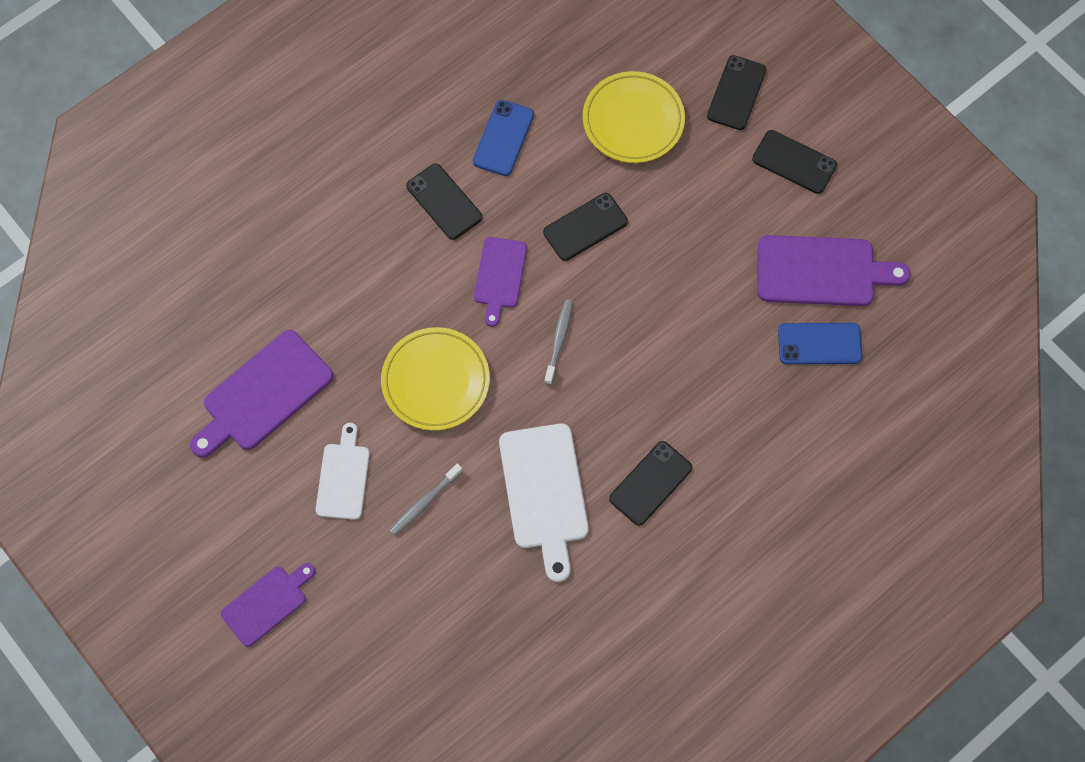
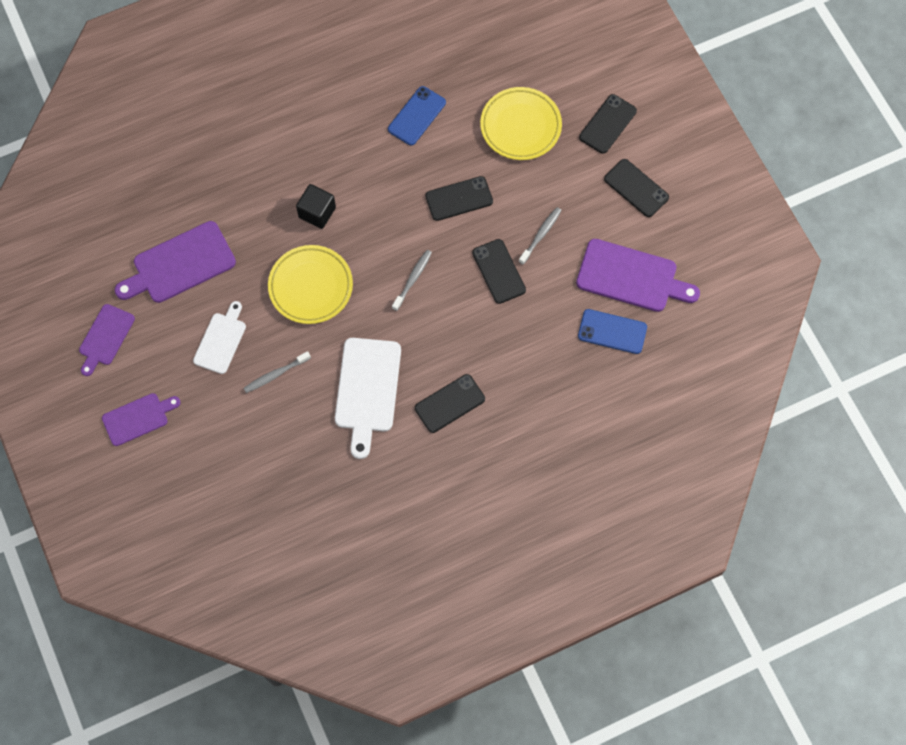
camera: 15 degrees right, 0 degrees up
(416, 287) = (317, 212): none -> black cube
(444, 202) = (357, 153): black phone -> black phone (499, 271)
(499, 276) = (382, 220): purple cutting board -> purple cutting board (105, 337)
(697, 247) = (541, 235): none -> grey toothbrush

